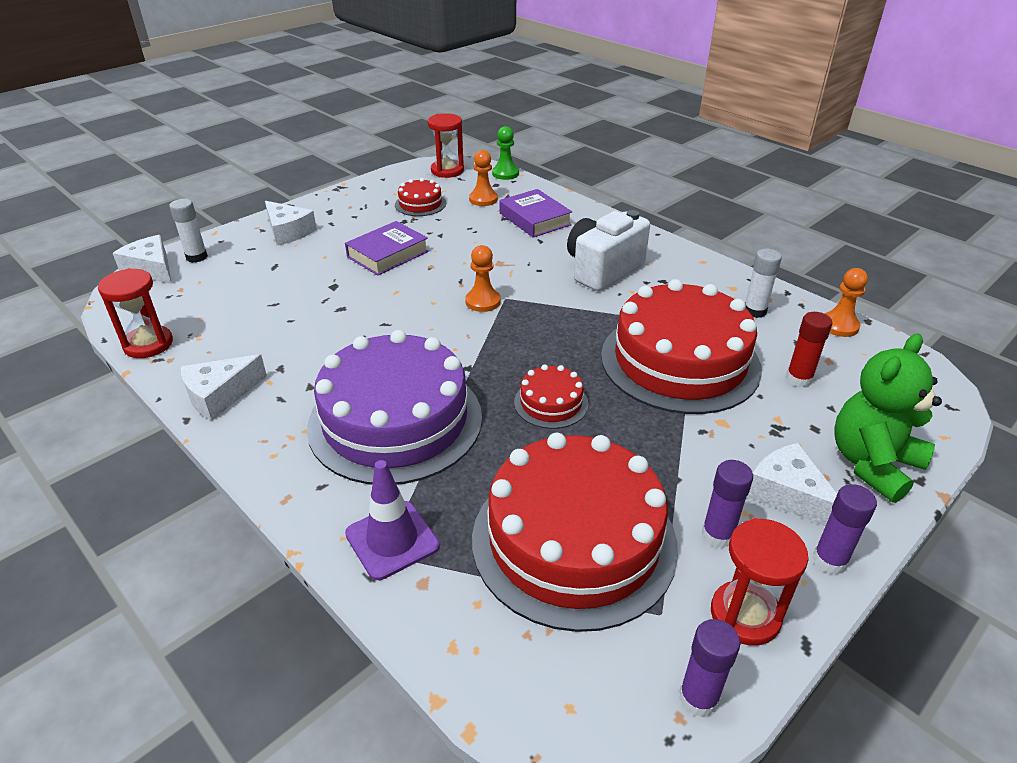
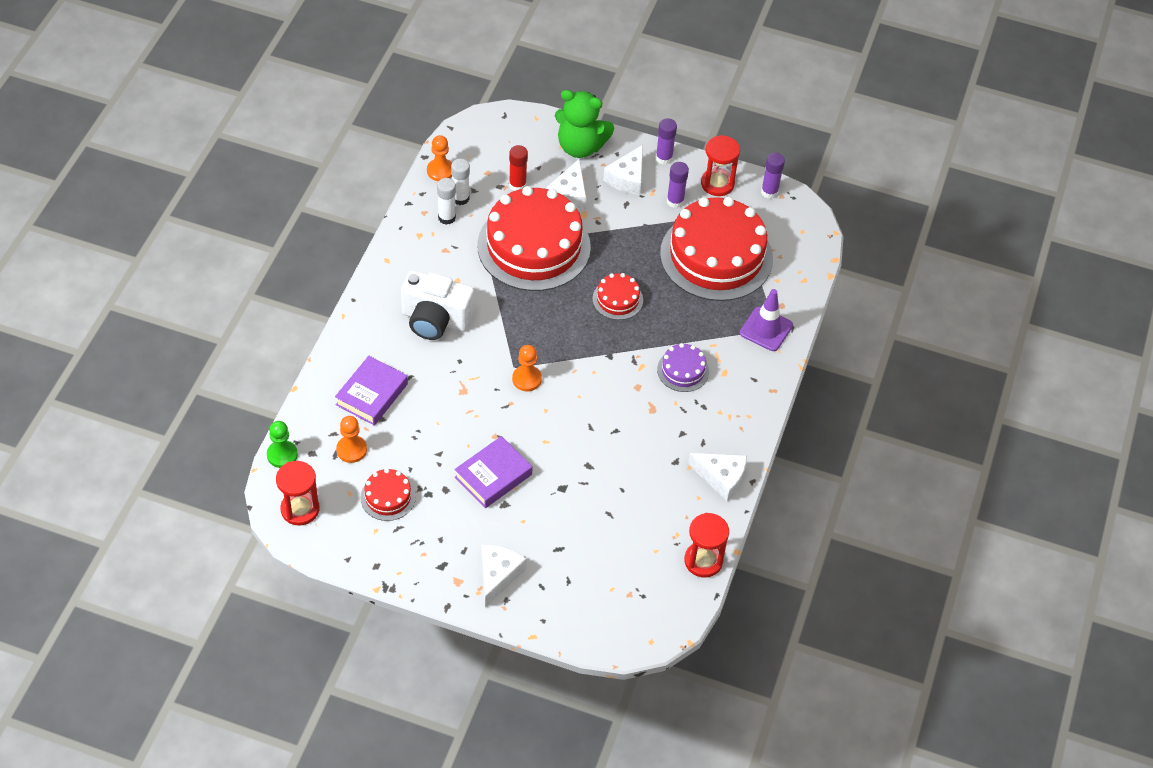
camera: 120 degrees left, 15 degrees up
(151, 269) = (616, 639): white cheese -> white cheese (569, 194)
(197, 257) = (579, 619): white glue stick -> white glue stick (460, 198)
(387, 254) = (493, 476): purple book -> purple book turned 60 degrees counterclockwise
(395, 421) = (683, 370): purple cake -> purple cake, size x0.44

